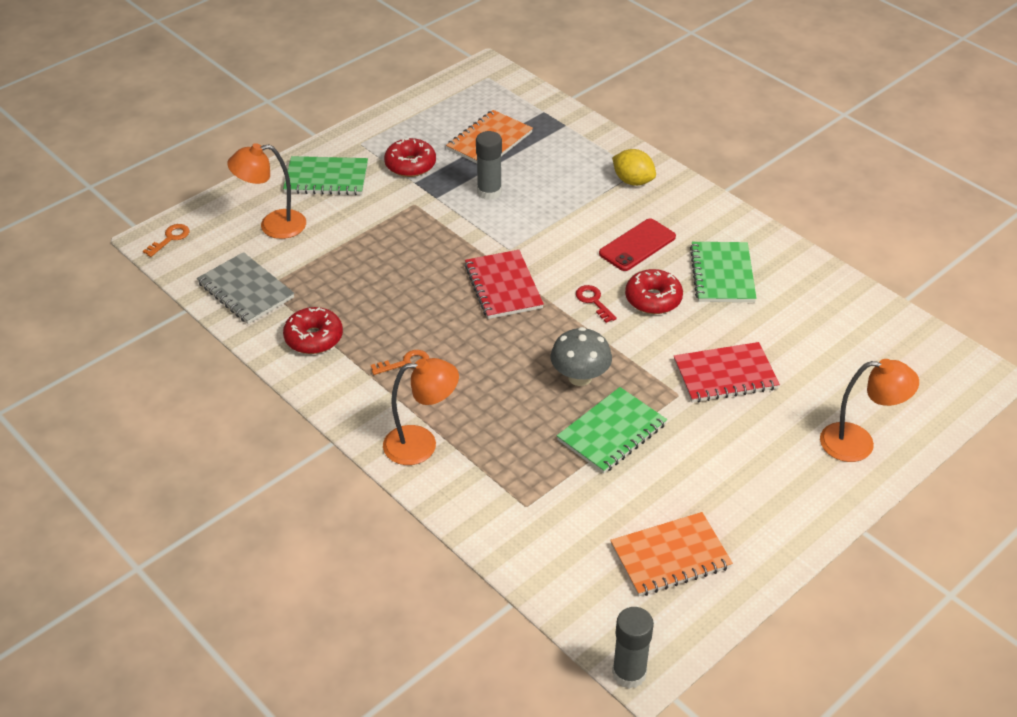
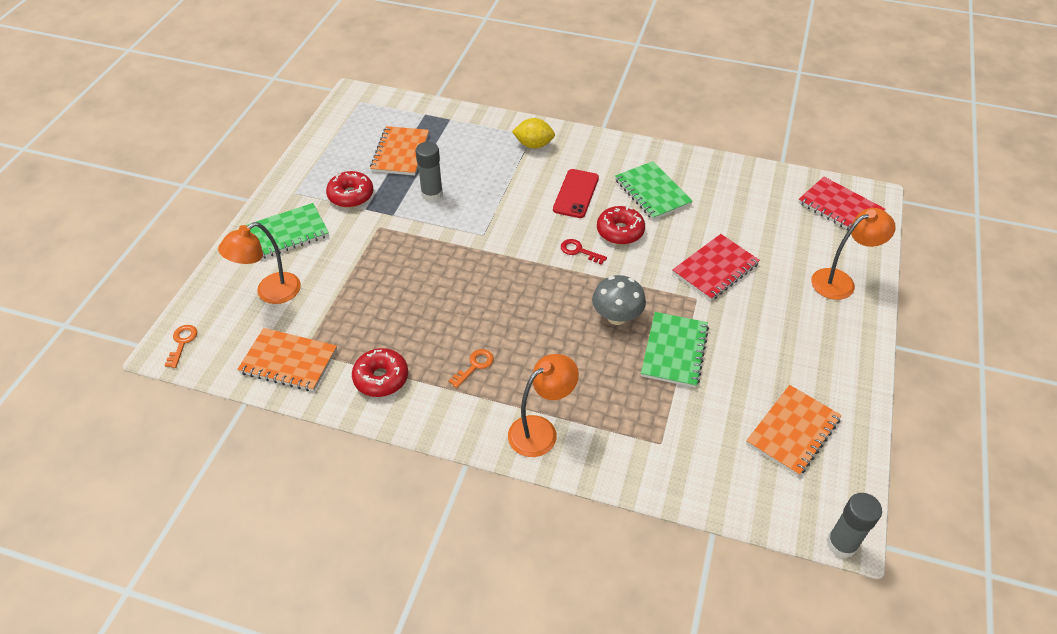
camera: 30 degrees left, 5 degrees up
(246, 290) = (289, 361): grey notebook -> orange notebook
(503, 286) = (502, 267): red notebook -> red notebook (840, 208)

